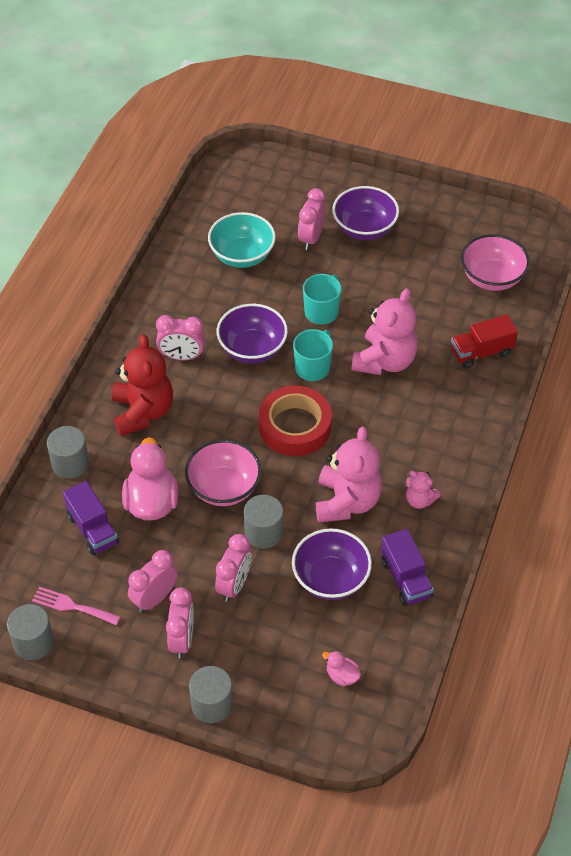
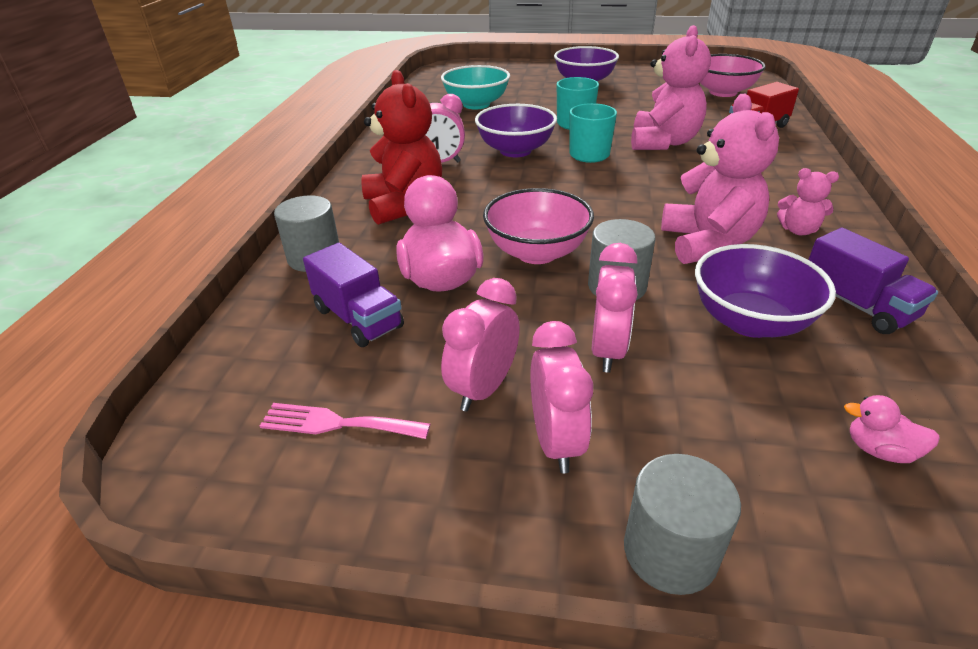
camera: 10 degrees left, 15 degrees down
(33, 642) = (264, 497): grey cylinder -> none
(295, 426) = (597, 194): red tape -> none
(311, 238) = (538, 91): pink clock -> none

